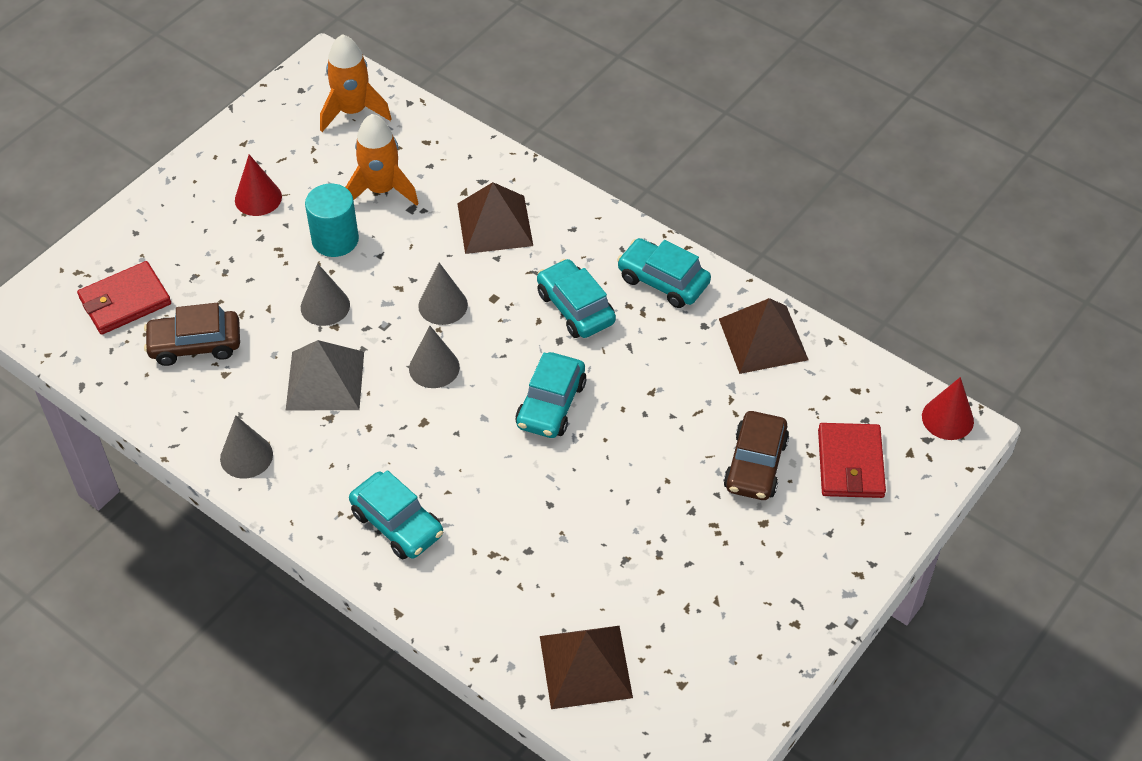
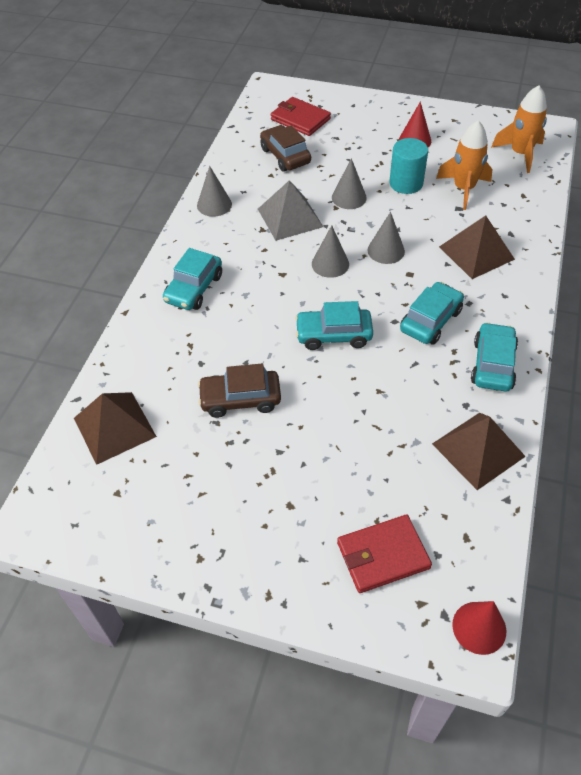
camera: 70 degrees right, 0 degrees up
(755, 464) = (345, 482): brown car -> brown car (240, 399)

